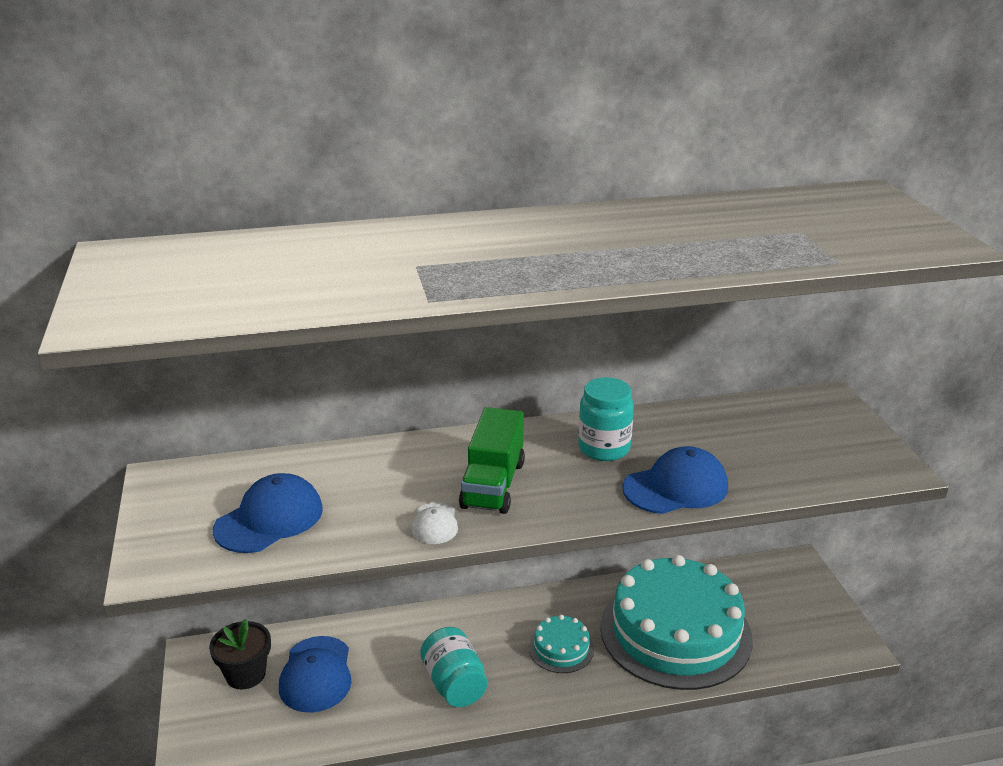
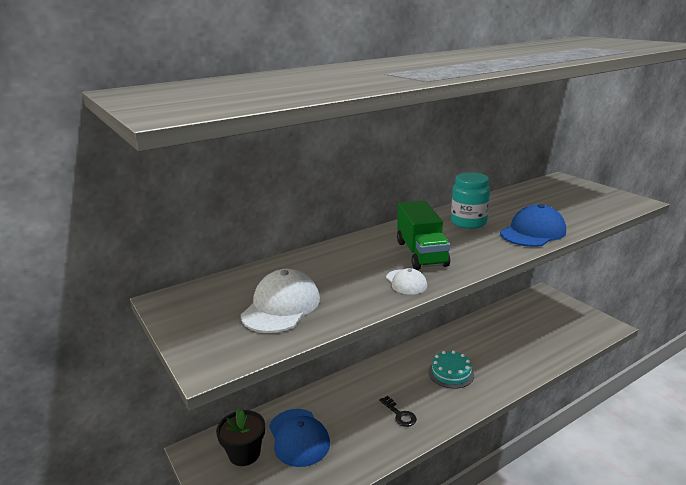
camera: 20 degrees left, 5 degrees down
(269, 519) = (281, 306): blue cap -> white cap
(454, 684) = (400, 414): turquoise jar -> black key
(675, 632) = (509, 345): turquoise cake -> none

